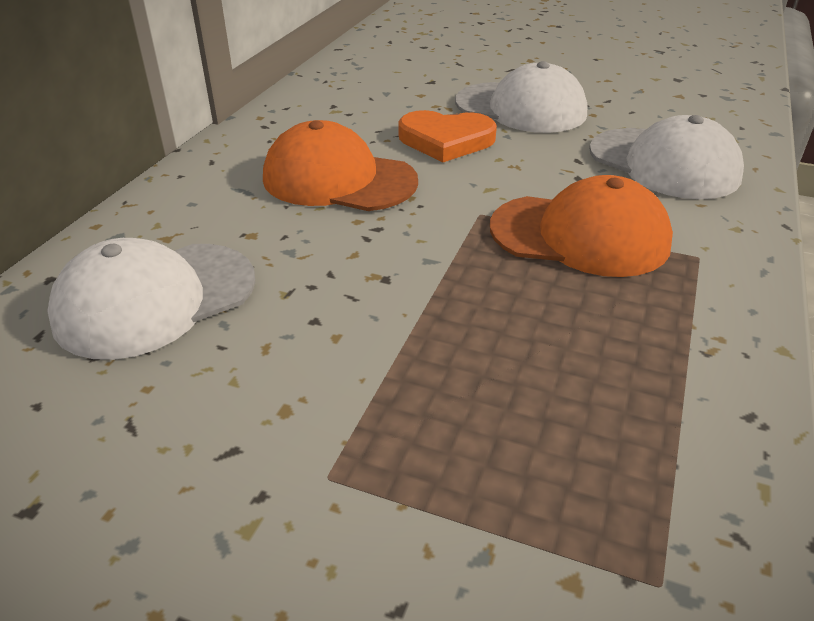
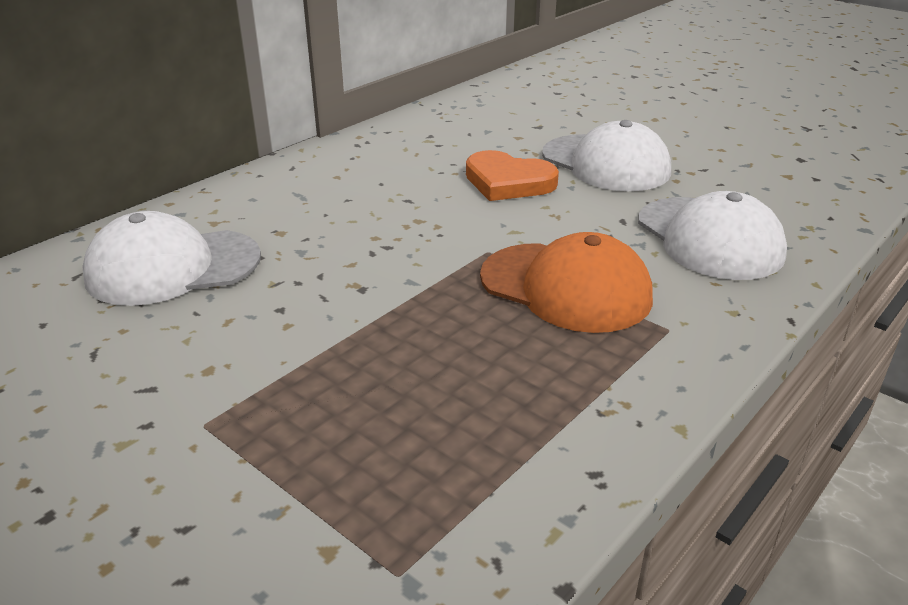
camera: 20 degrees right, 5 degrees down
(338, 179) = (385, 200): orange cap -> none

